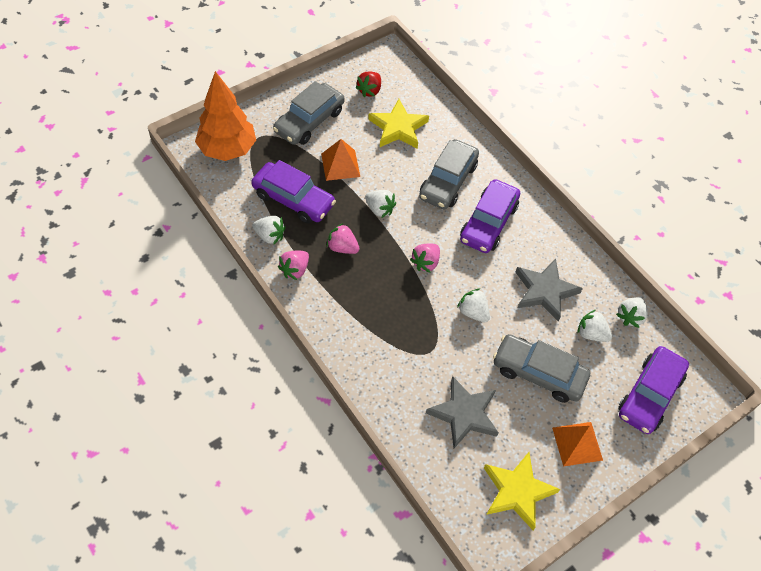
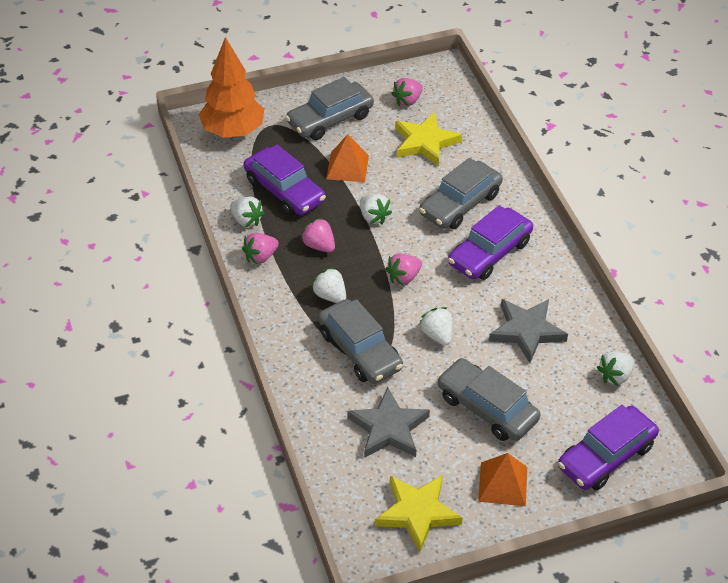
camera: 20 degrees right, 10 degrees down
(369, 90) = (407, 101): red strawberry -> pink strawberry
(413, 343) = (360, 350): none -> grey car
(591, 334) = (563, 383): white strawberry -> white strawberry (330, 296)

